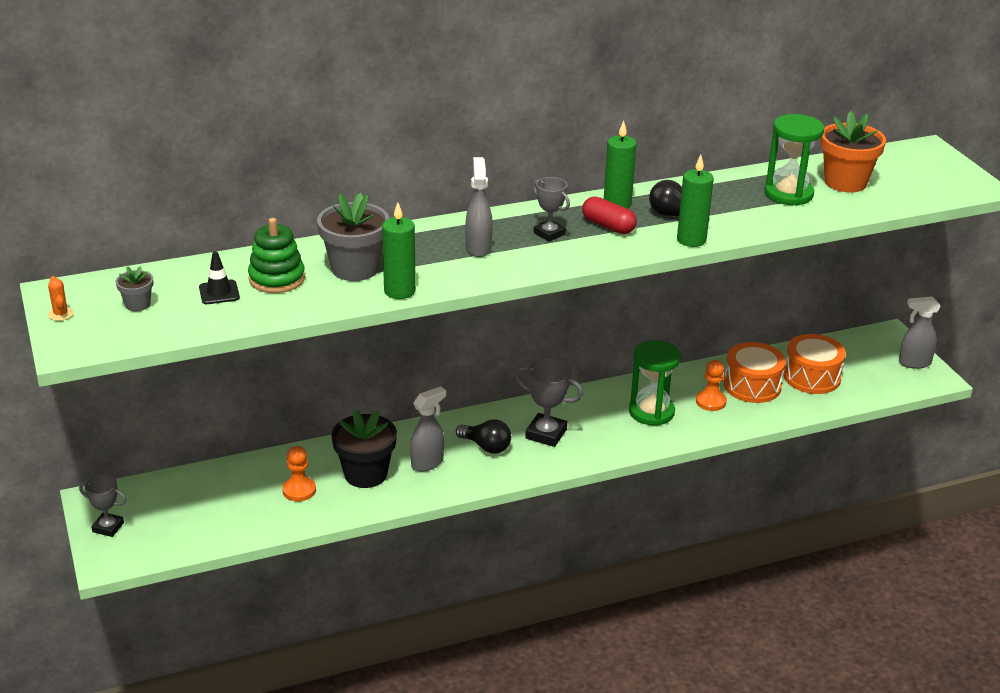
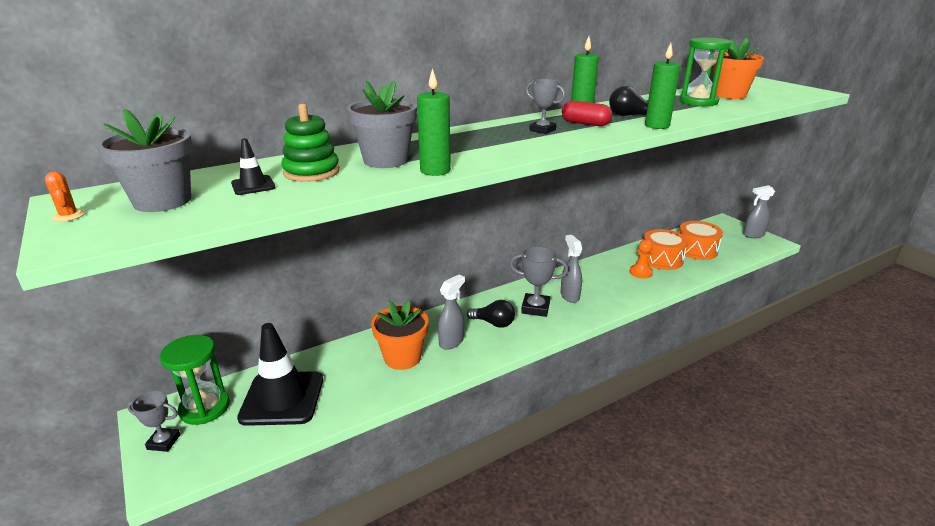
camera: 10 degrees left, 5 degrees down
(137, 304) = (162, 201): grey flower pot -> grey flower pot, size x2.01
(227, 501) = (282, 398): none -> black traffic cone
(299, 490) = (347, 379): orange pawn -> none
(365, 474) = (402, 358): black flower pot -> orange flower pot
(478, 248) = (489, 141): grey spray bottle -> grey spray bottle (569, 296)
(651, 412) = (604, 284): green hourglass -> green hourglass (205, 408)

